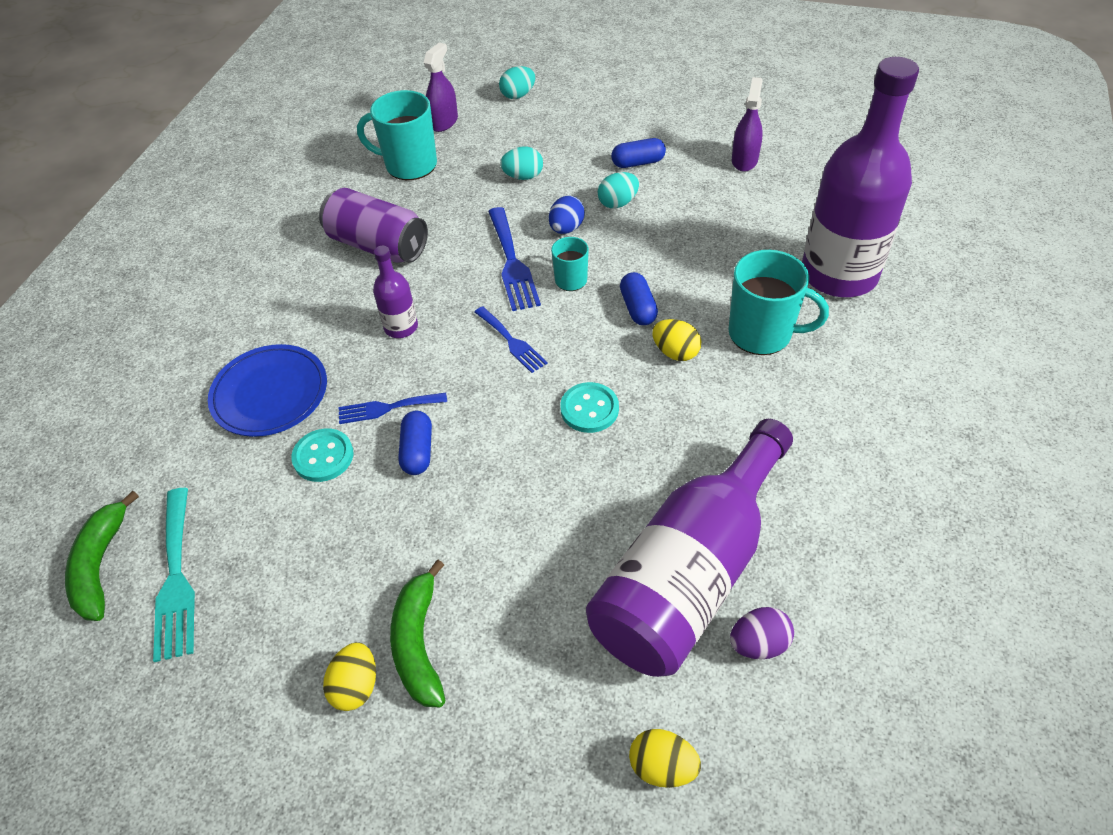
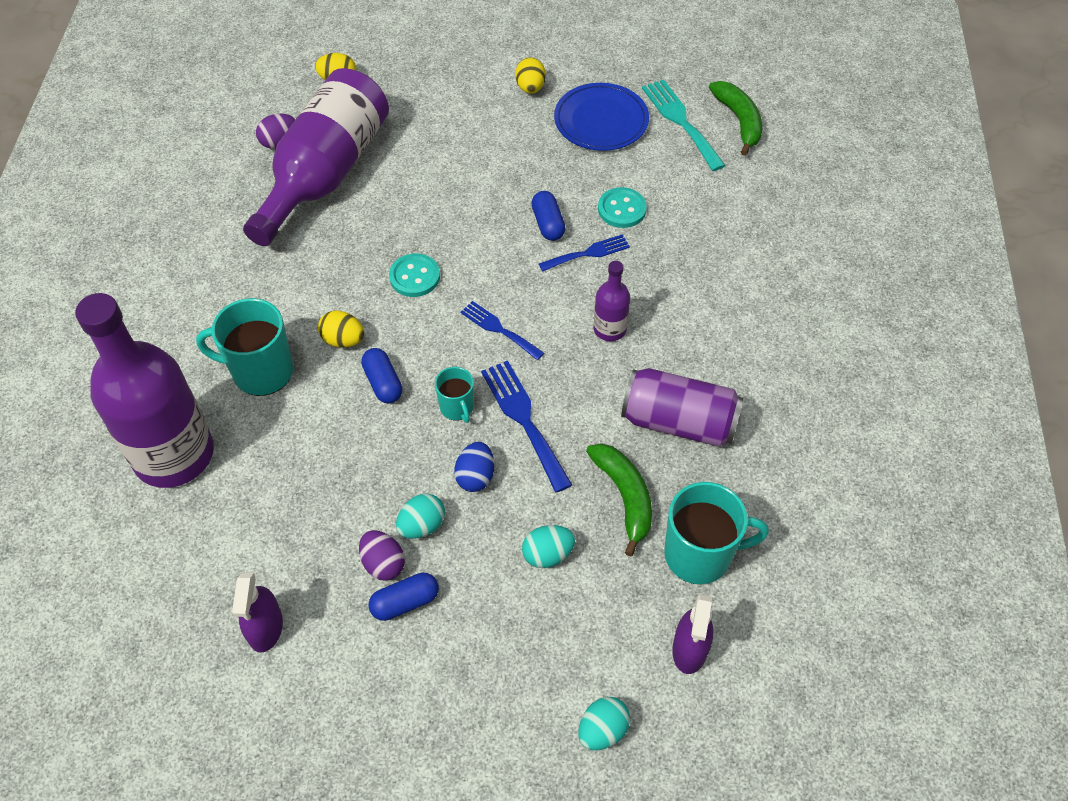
camera: 165 degrees right, 5 degrees up
(270, 393) = (696, 251): blue plate -> blue plate (601, 120)
(419, 643) = (499, 112): green banana -> green banana (624, 497)
(652, 184) = (383, 563): none -> purple egg

